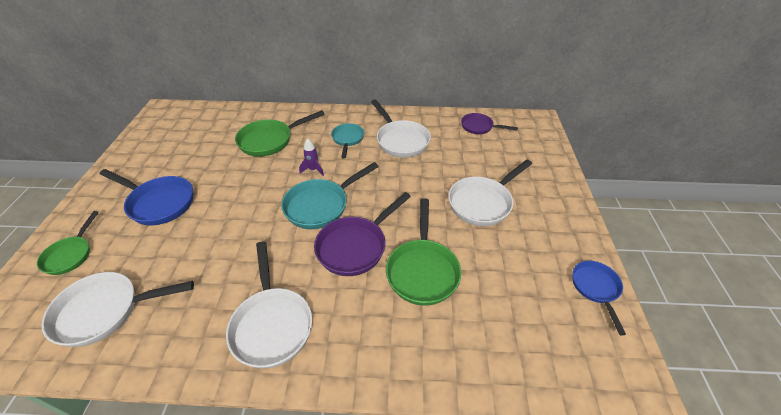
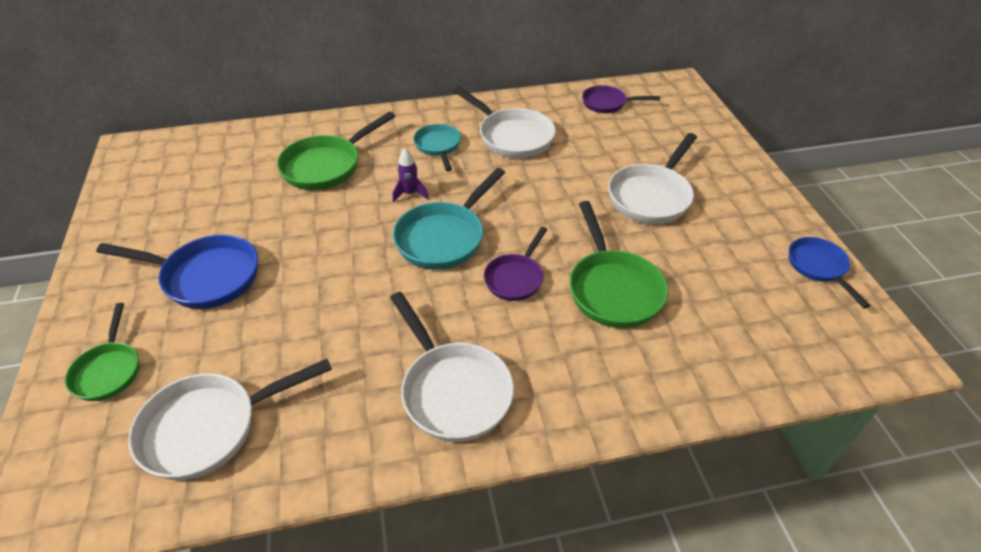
camera: 15 degrees left, 0 degrees up
(356, 246) = (515, 278): purple pan -> purple pan, size x0.63

